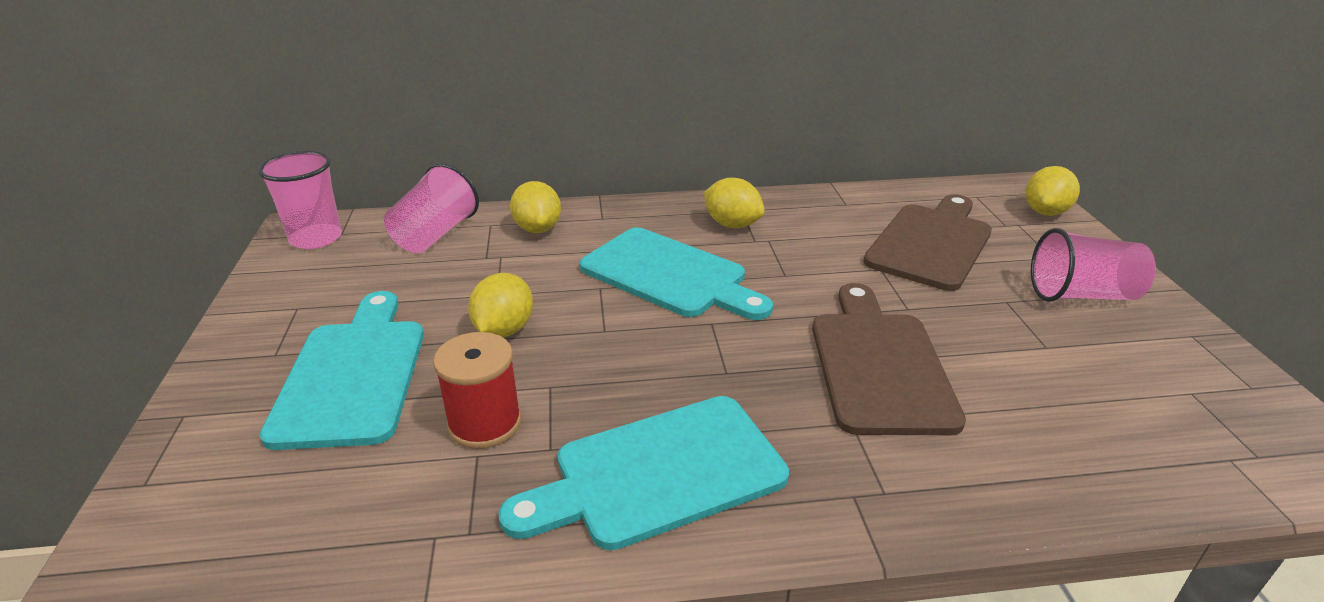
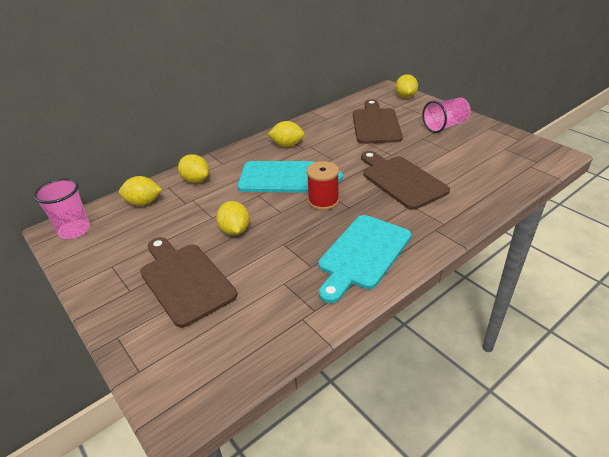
camera: 30 degrees left, 5 degrees up
(352, 375) = (185, 280): turquoise cutting board -> brown cutting board
(435, 235) = (143, 203): pink cup -> yellow lemon
(485, 423) = (272, 270): red spool -> red spool (323, 201)

